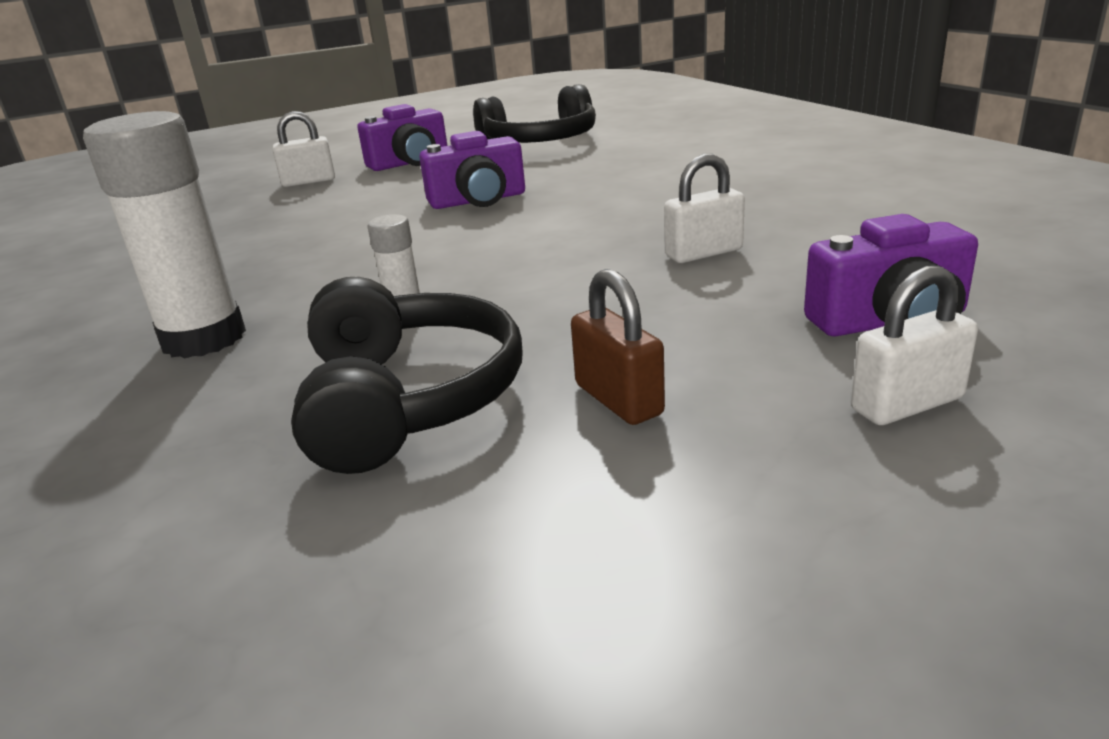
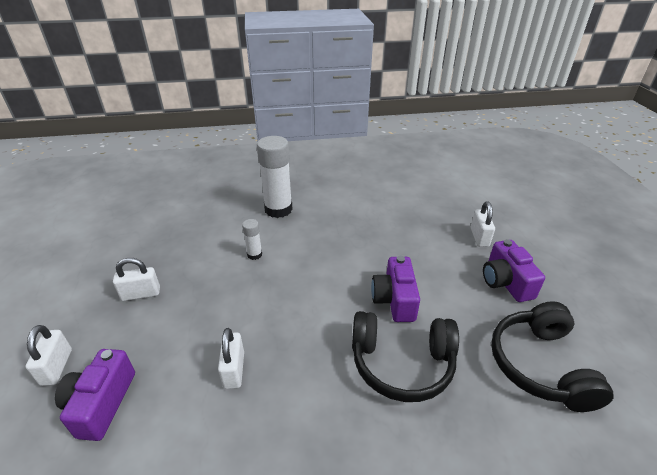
camera: 105 degrees right, 10 degrees up
(407, 400) = (190, 249): black headphones -> black headphones (402, 363)
(618, 399) = (141, 294): brown padlock -> white padlock

